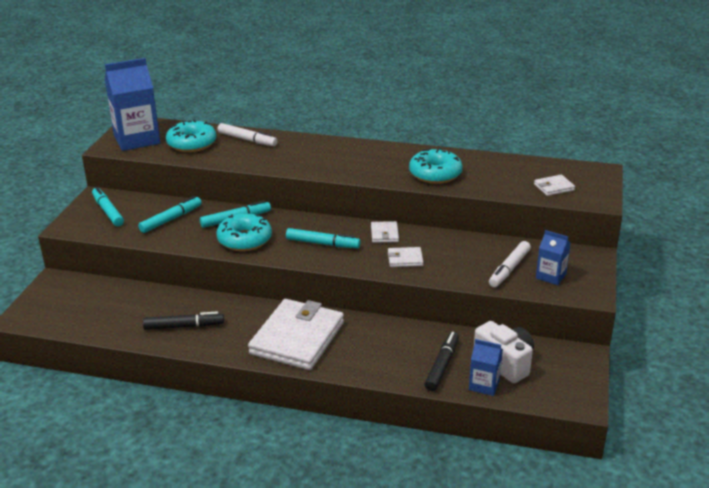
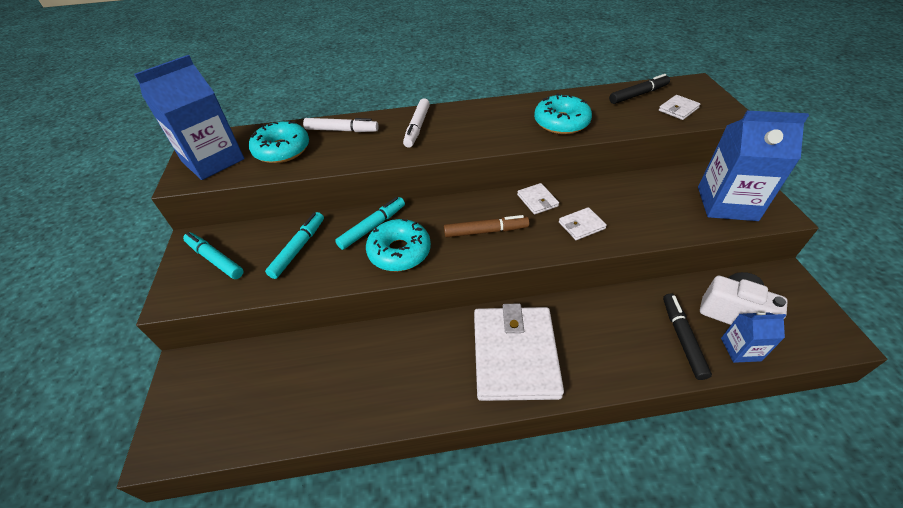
camera: 20 degrees left, 15 degrees up
(184, 326) = (378, 384): black marker -> black marker (638, 95)
(322, 244) = (486, 231): turquoise marker -> brown marker
(509, 269) = (684, 207): white marker -> white marker (417, 127)
(551, 276) = (727, 203): blue carton -> blue carton, size x1.95

